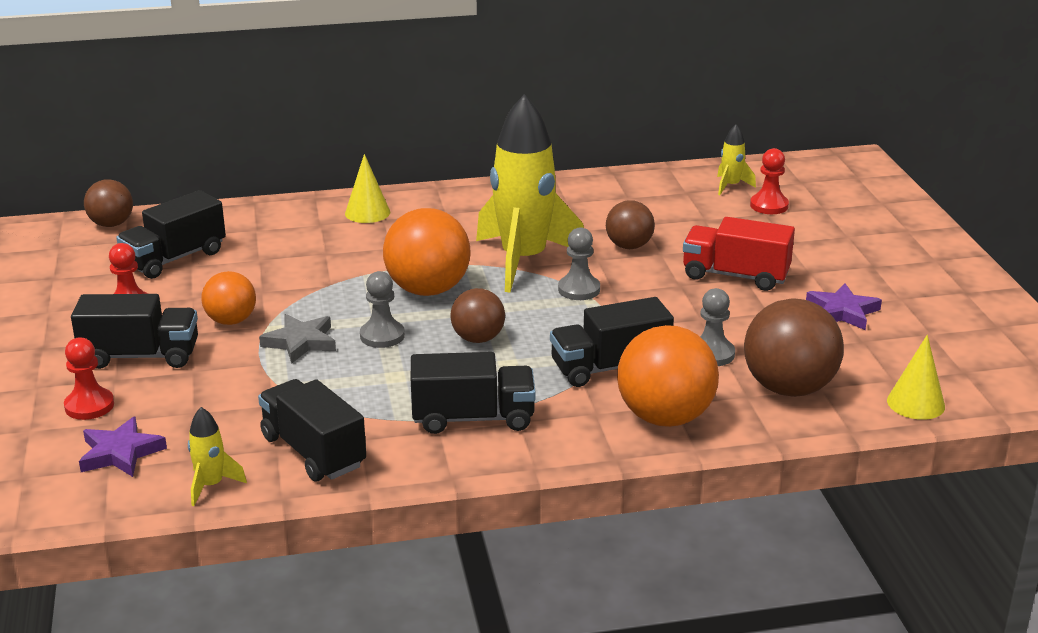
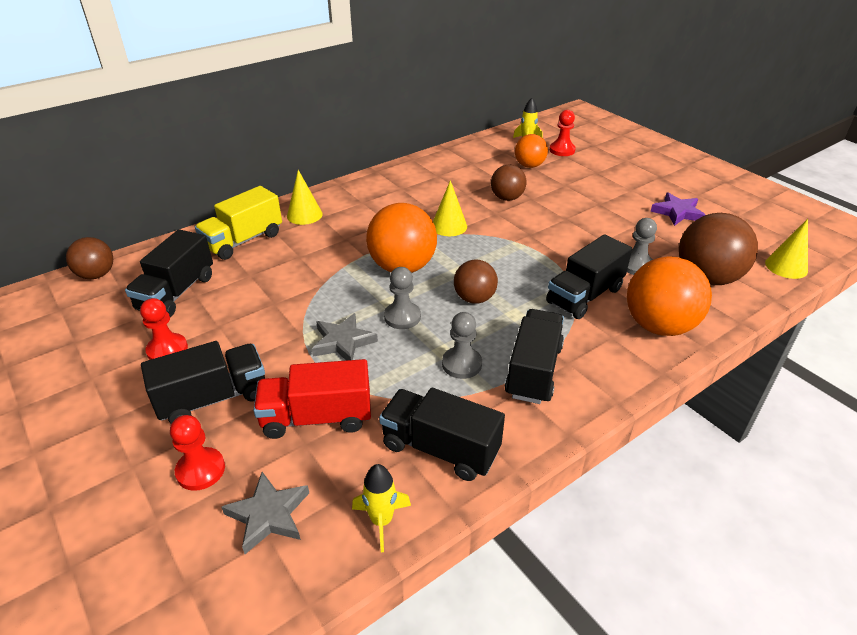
camera: 25 degrees left, 10 degrees up
(120, 453) = (268, 515): purple star -> grey star
(231, 321) = (269, 338): orange ball -> orange ball (529, 165)
(279, 224) = (243, 241): none -> yellow truck
(473, 418) = (533, 371): black truck -> black truck turned 45 degrees counterclockwise
(523, 261) = (449, 226): yellow rocket -> yellow cone
(579, 289) = (506, 239): grey pawn -> grey pawn (461, 364)
(735, 276) = (591, 203): red truck -> red truck (317, 418)

